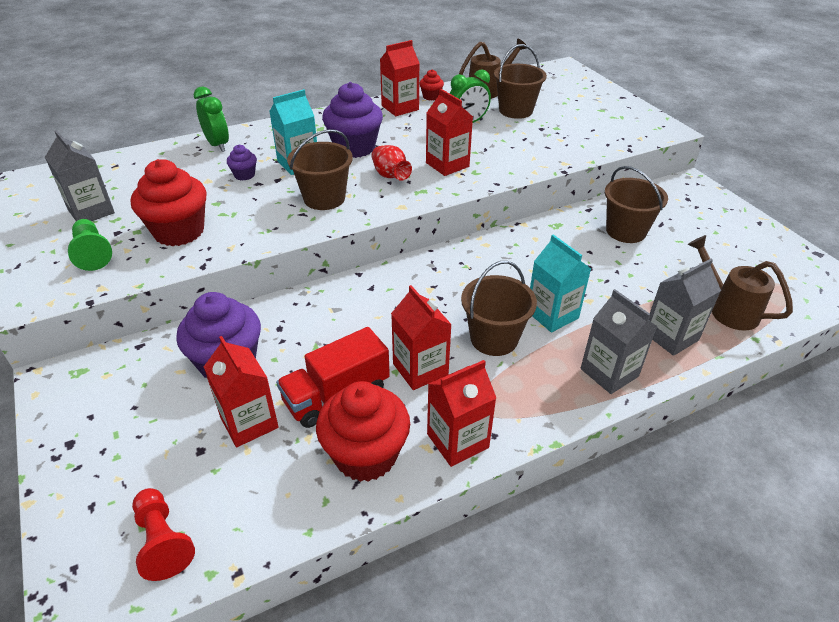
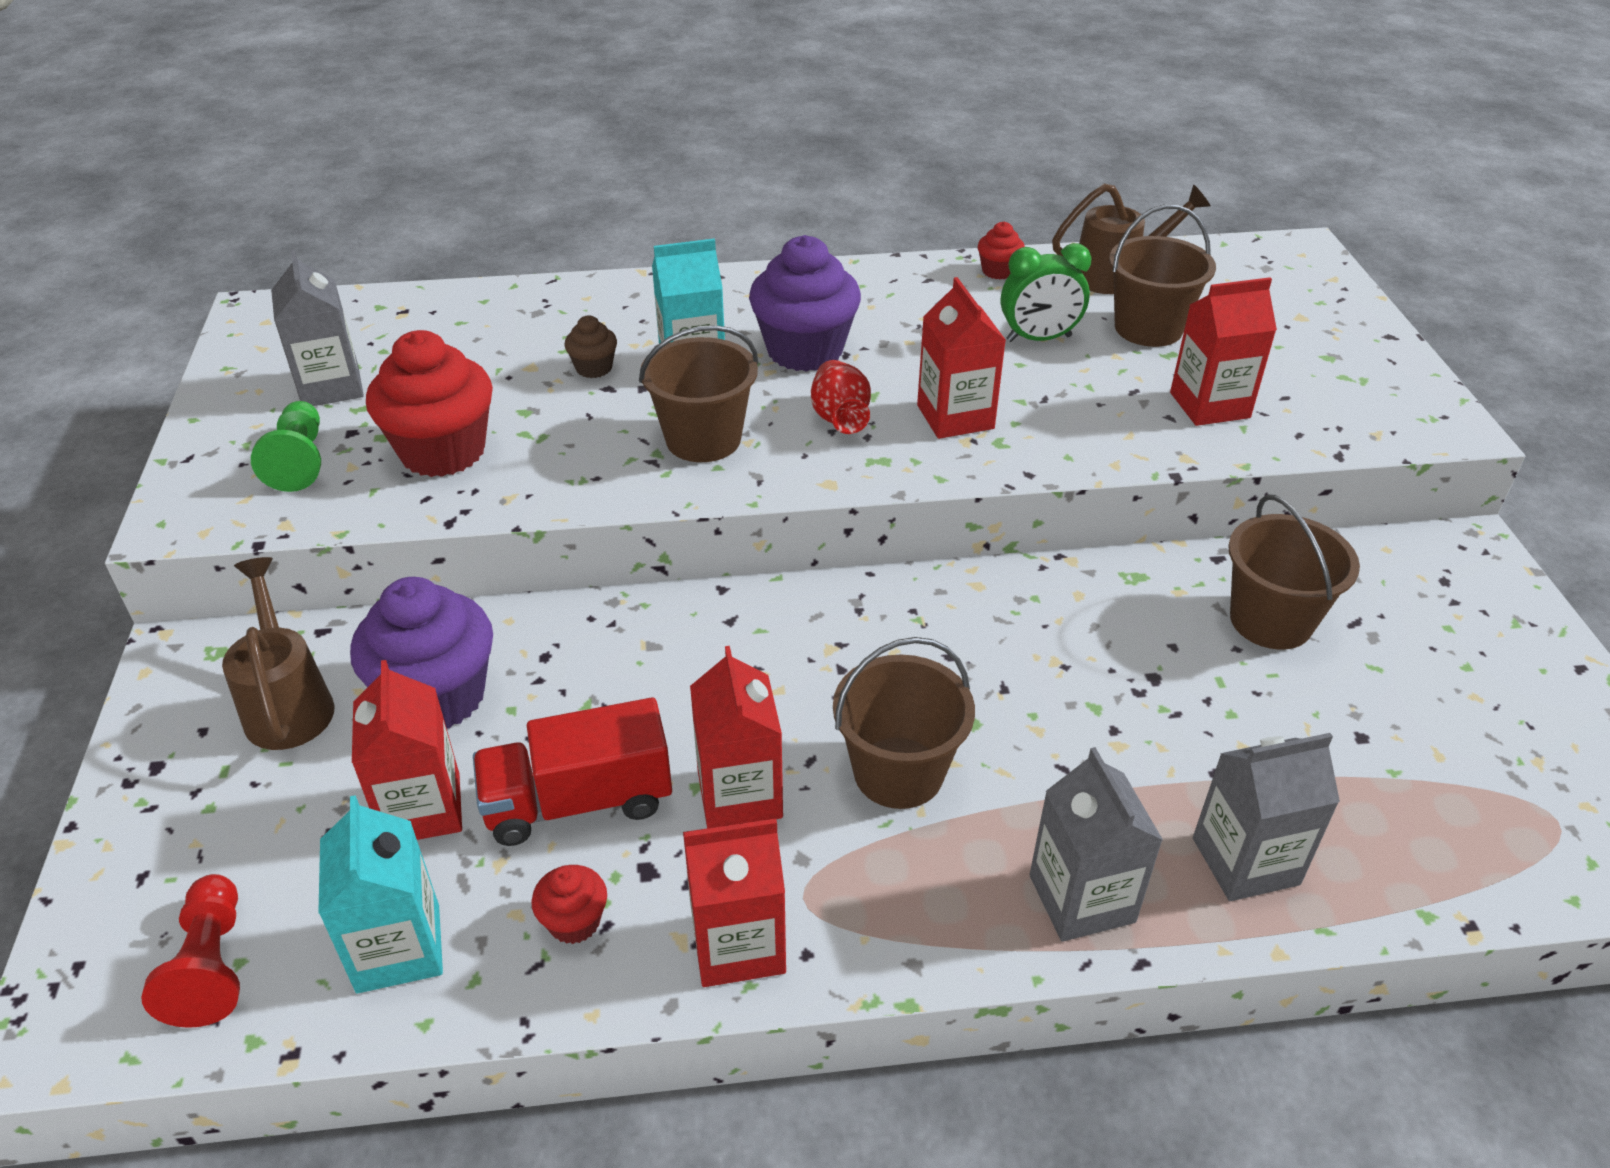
camera: 20 degrees right, 0 degrees up
(217, 145) = (578, 302): green clock -> none
(244, 175) = (594, 368): purple cupcake -> brown cupcake
(365, 455) = (574, 922): red cupcake -> red cupcake, size x0.47
(400, 108) = (928, 284): red carton -> red carton (1209, 405)
(552, 314) = (1031, 755): turquoise carton -> turquoise carton (398, 948)
(727, 309) = (1399, 837): brown watering can -> brown watering can (288, 704)

